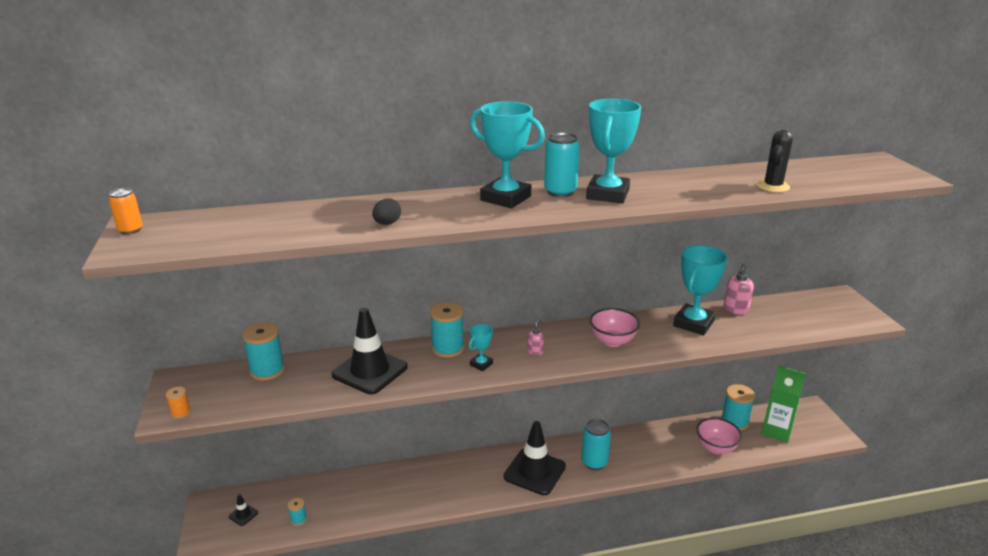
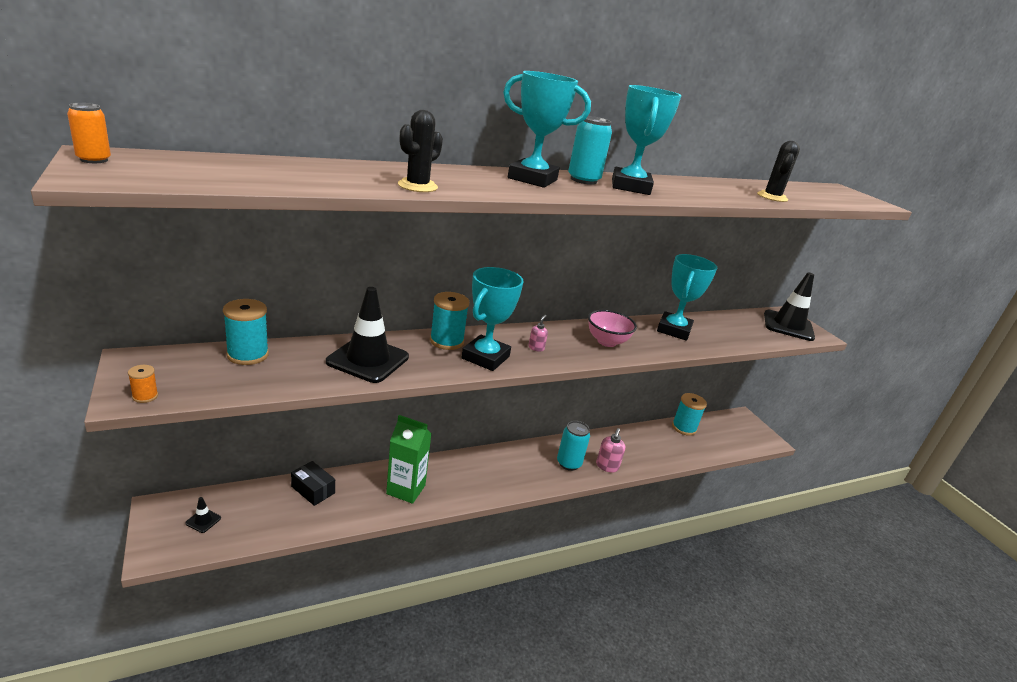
camera: 15 degrees left, 0 degrees up
(298, 519) = (270, 524): turquoise spool -> none
(339, 488) = (313, 490): none -> black box
(387, 223) = (417, 186): black egg -> black cactus
(481, 364) = (485, 357): turquoise trophy -> turquoise trophy, size x2.05
(534, 471) = (514, 472): black traffic cone -> black traffic cone (788, 326)
(715, 448) = (673, 450): pink bowl -> none
(735, 310) = (705, 320): pink soap dispenser -> pink soap dispenser (607, 466)
(776, 431) = (720, 436): green carton -> green carton (406, 489)

